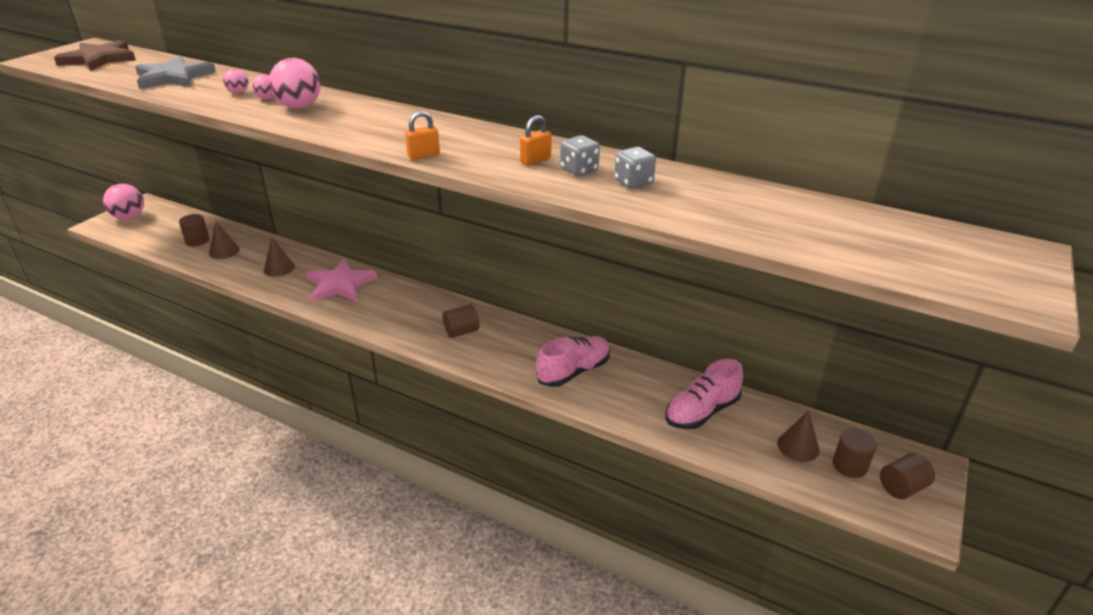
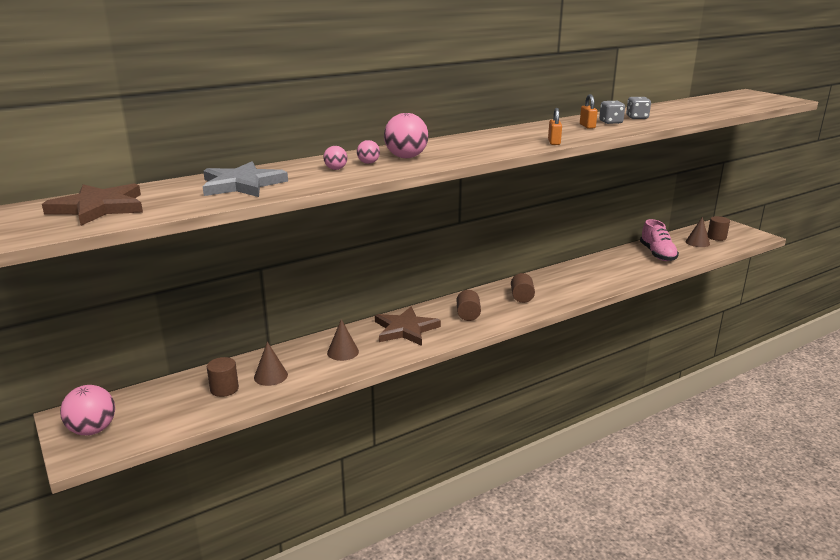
camera: 60 degrees left, 10 degrees down
(340, 284) = (405, 329): pink star -> brown star
(573, 371) = (596, 275): pink shoe -> none
(902, 487) = (736, 233): brown cylinder -> brown cylinder (468, 315)

